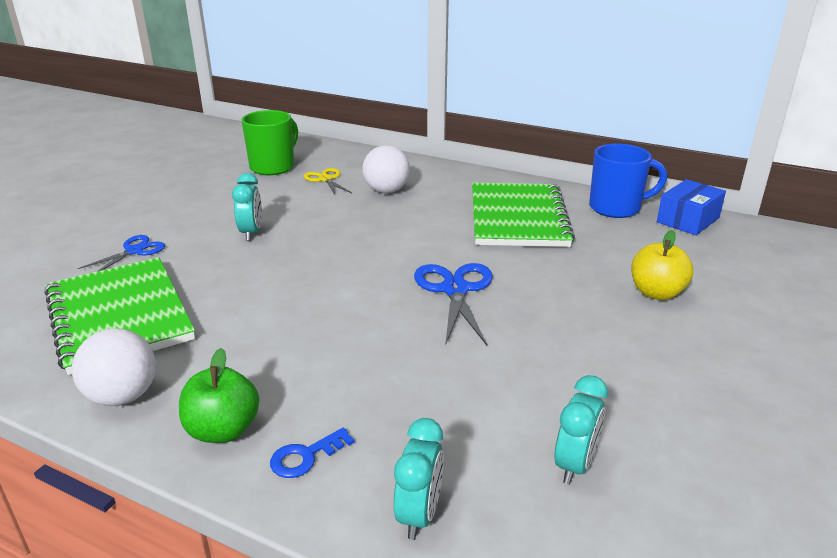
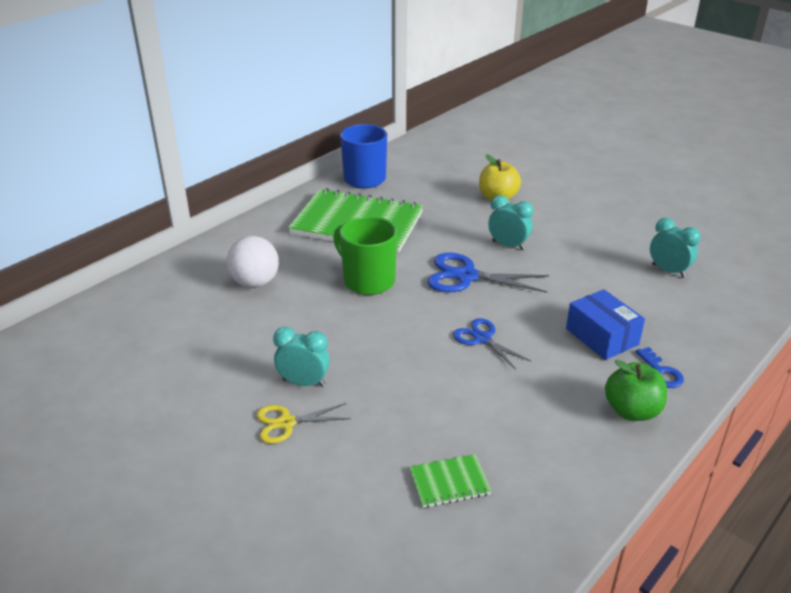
camera: 75 degrees left, 5 degrees up
(120, 316) = (449, 482): green notebook -> green notebook, size x0.41
(123, 396) = (584, 471): white ball -> none
(134, 251) = (303, 479): blue scissors -> blue scissors (482, 338)
(273, 167) = (123, 356): green mug -> green mug (367, 280)
(326, 179) = (194, 319): yellow scissors -> yellow scissors (286, 423)
(419, 514) = (710, 332): turquoise clock -> turquoise clock (508, 245)
(688, 220) = (400, 157): blue box -> blue box (602, 336)

